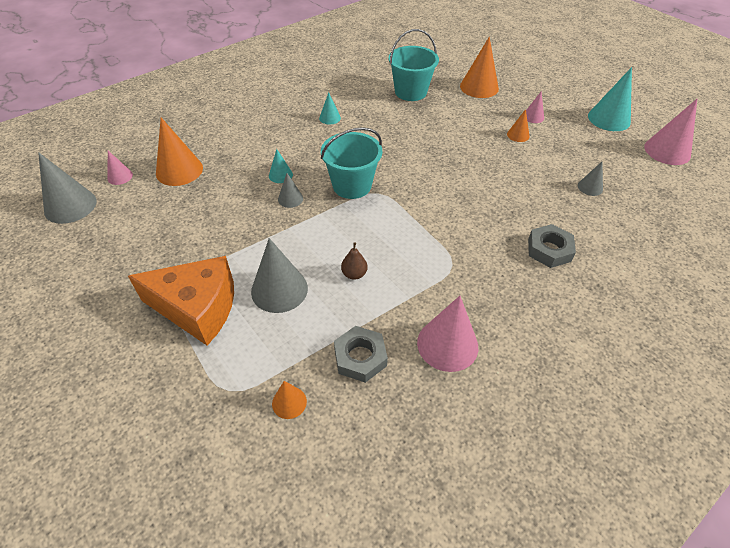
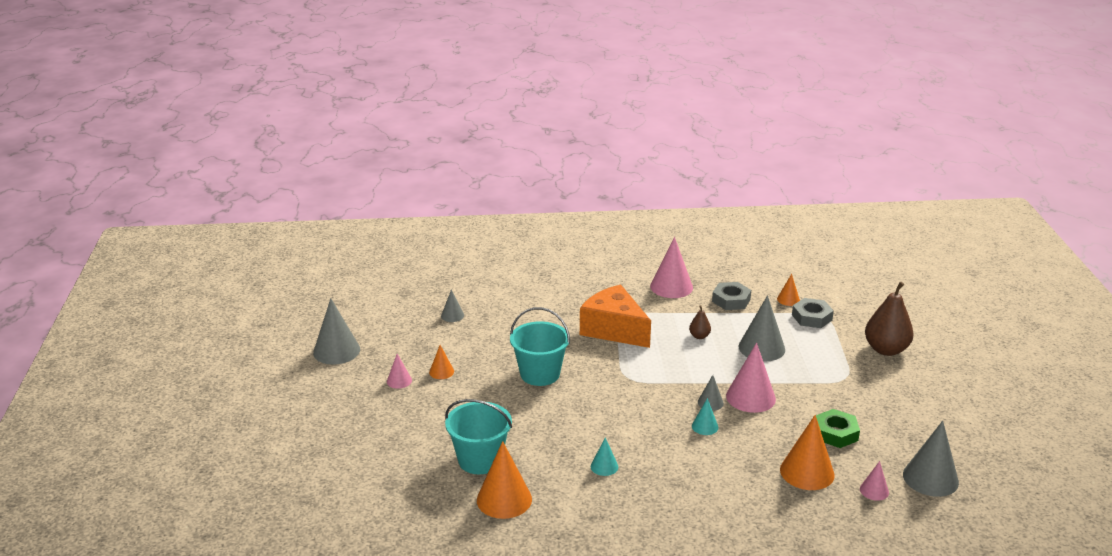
camera: 145 degrees left, 20 degrees down
(129, 361) = (886, 350): none -> brown pear
(164, 215) = (835, 433): none -> green nut
(198, 308) = (828, 359): orange cheese -> orange cheese (614, 330)
(352, 185) = (645, 392): turquoise bucket -> turquoise bucket (540, 374)
(479, 87) = (399, 433): orange cone -> orange cone (504, 499)
(549, 250) = (545, 298): grey nut -> grey nut (811, 317)
(609, 119) = (336, 351): turquoise cone -> grey cone
(667, 151) = (344, 312): pink cone -> pink cone (750, 397)

